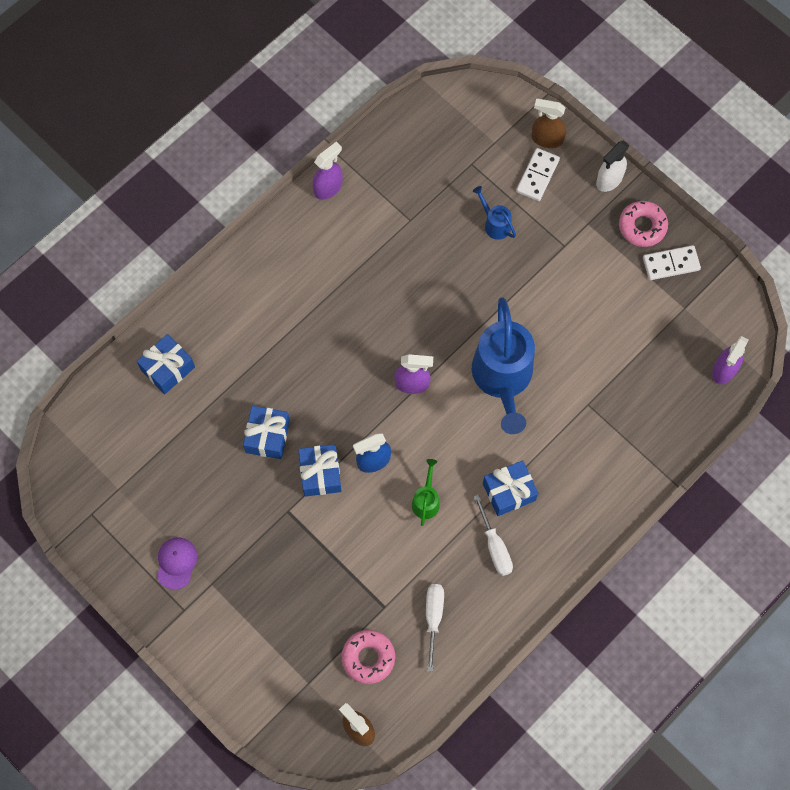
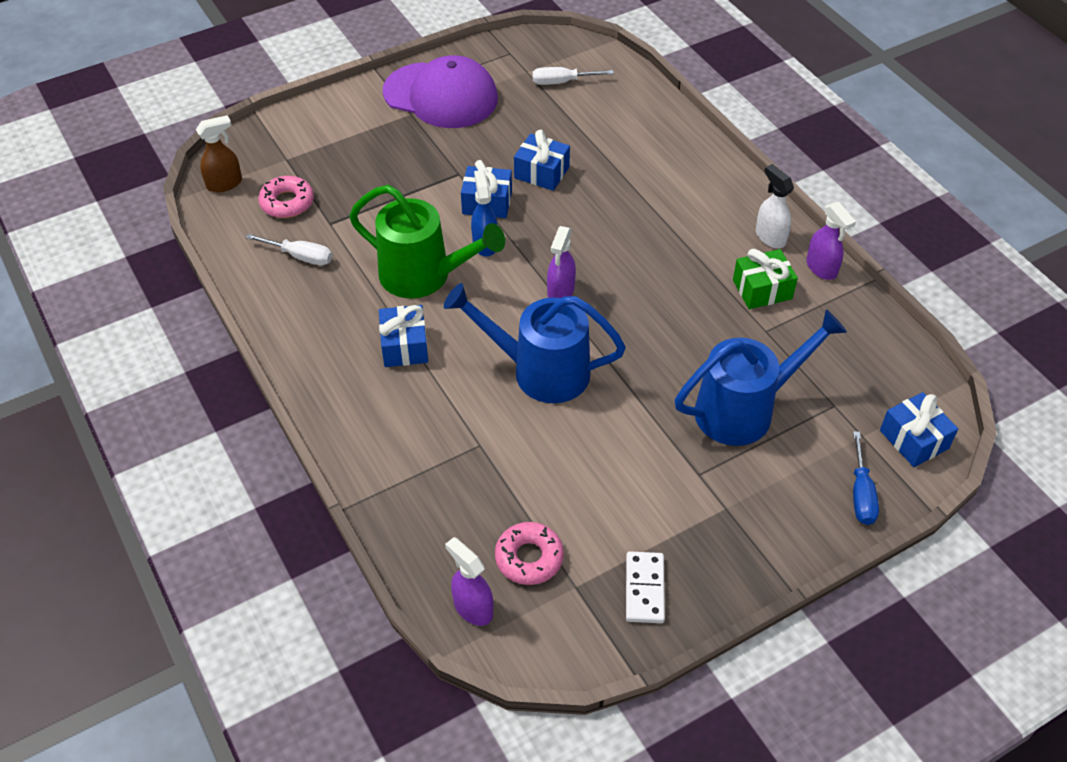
camera: 105 degrees right, 20 degrees down
(168, 368) = (637, 118): blue gift -> blue gift (914, 439)
(176, 563) = (441, 95): purple cap -> purple cap, size x2.34
(365, 229) = (762, 289): none -> green gift
(426, 500) = (425, 276): green watering can -> green watering can, size x2.26
(494, 224) = (745, 409): blue watering can -> blue watering can, size x2.26
(494, 546) = (350, 320): white screwdriver -> white screwdriver (562, 82)
(537, 176) = (806, 470): white domino -> none
(546, 139) = (861, 493): brown spray bottle -> blue screwdriver
(609, 180) = (787, 549): white spray bottle -> white spray bottle (770, 237)
(642, 226) = (708, 570): pink donut -> pink donut (529, 558)

